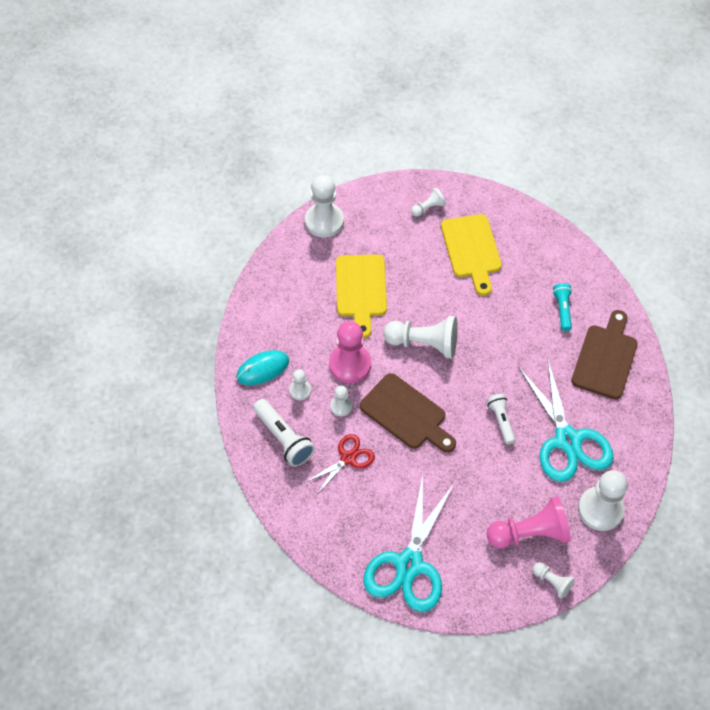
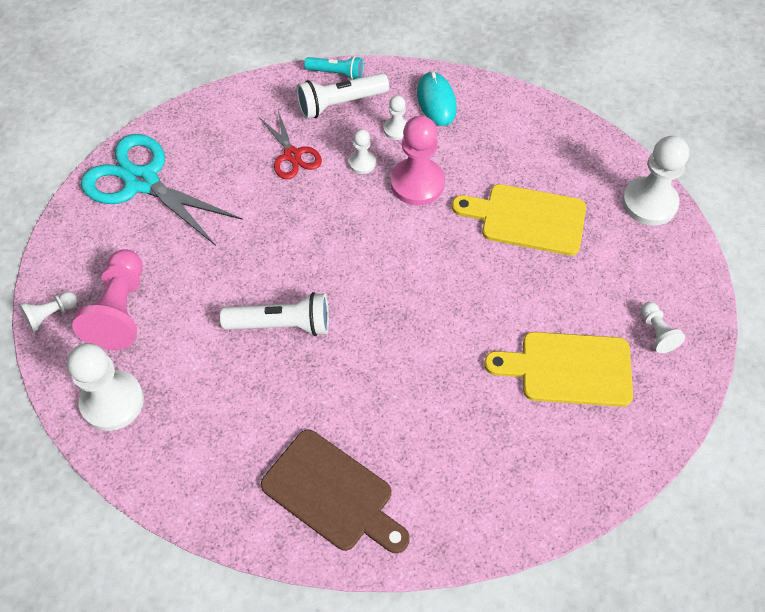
camera: 105 degrees right, 0 degrees up
(406, 414) = (328, 224): brown cutting board -> none
(424, 343) = (425, 268): white pawn -> none
(501, 421) = (281, 324): white flashlight -> white flashlight, size x1.54
(562, 310) = (433, 461): turquoise flashlight -> turquoise flashlight (336, 73)
(567, 441) = (223, 395): turquoise scissors -> none

